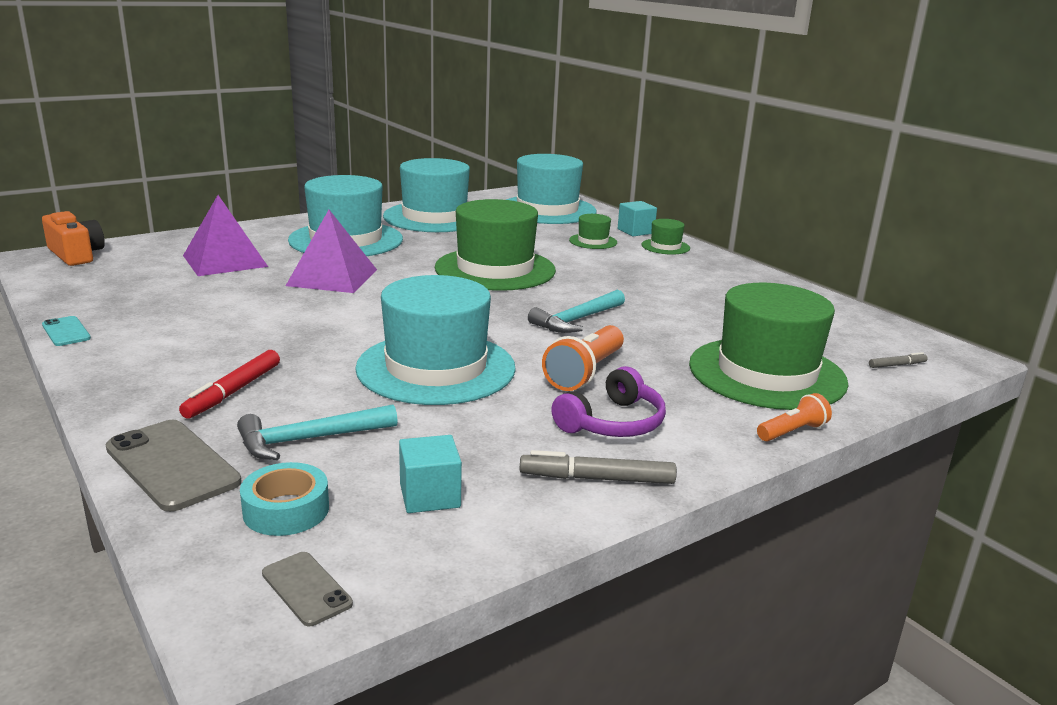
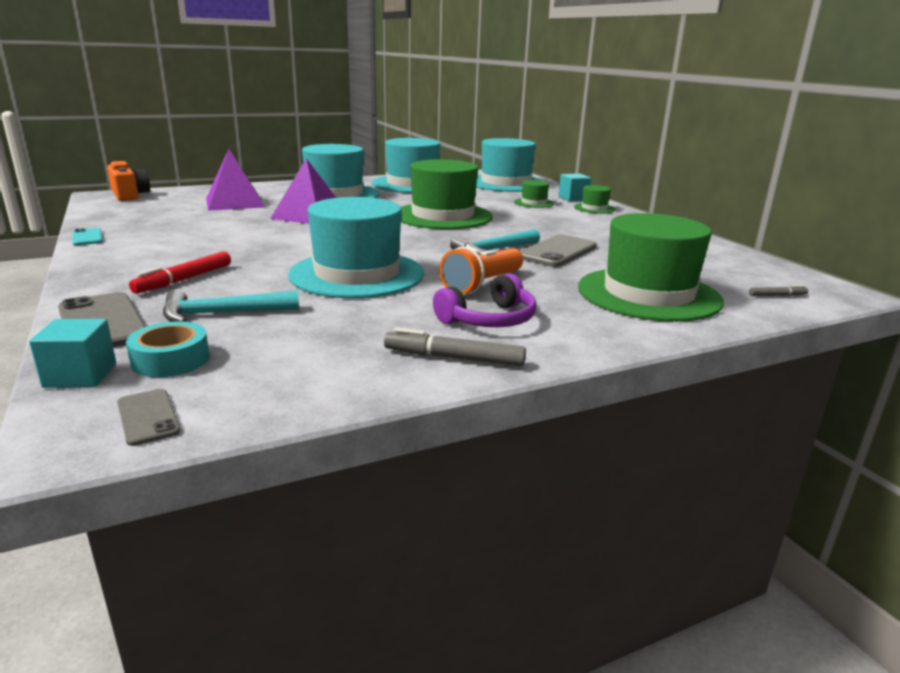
camera: 10 degrees right, 0 degrees up
(430, 496) = (298, 359): turquoise cube -> turquoise cube (80, 375)
(649, 318) = (558, 252): none -> grey phone
(792, 432) = (655, 337): orange flashlight -> none

